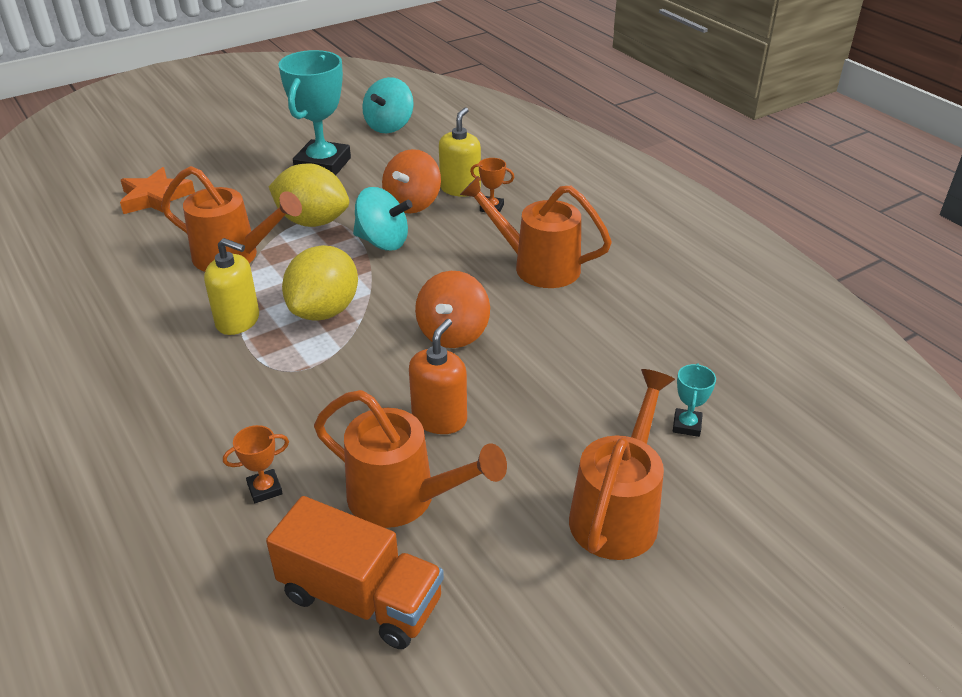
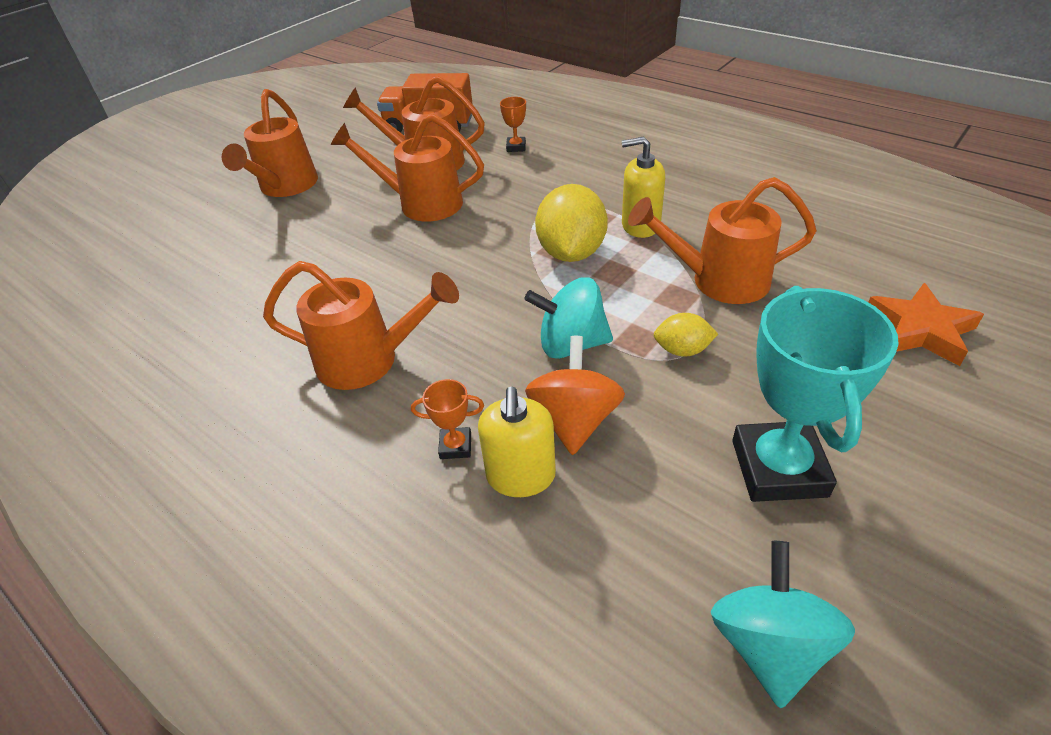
camera: 165 degrees right, 5 degrees up
(265, 489) = (516, 147): orange trophy -> orange trophy turned 45 degrees counterclockwise
(312, 221) = (682, 350): yellow lemon -> yellow lemon, size x0.52
(439, 418) = (421, 203): orange soap dispenser -> orange watering can
(453, 333) = (437, 263): orange spinning top -> none
(687, 425) = (225, 243): turquoise trophy -> none

